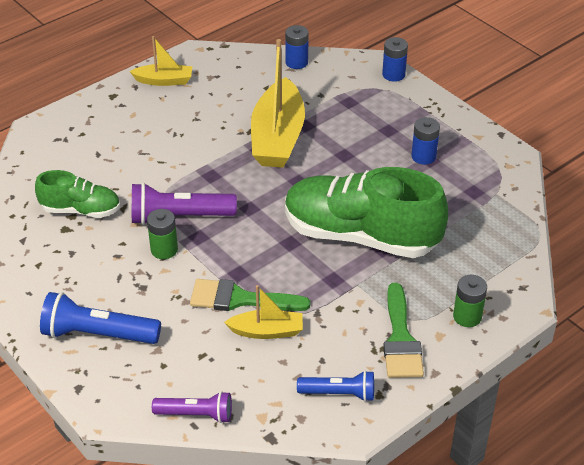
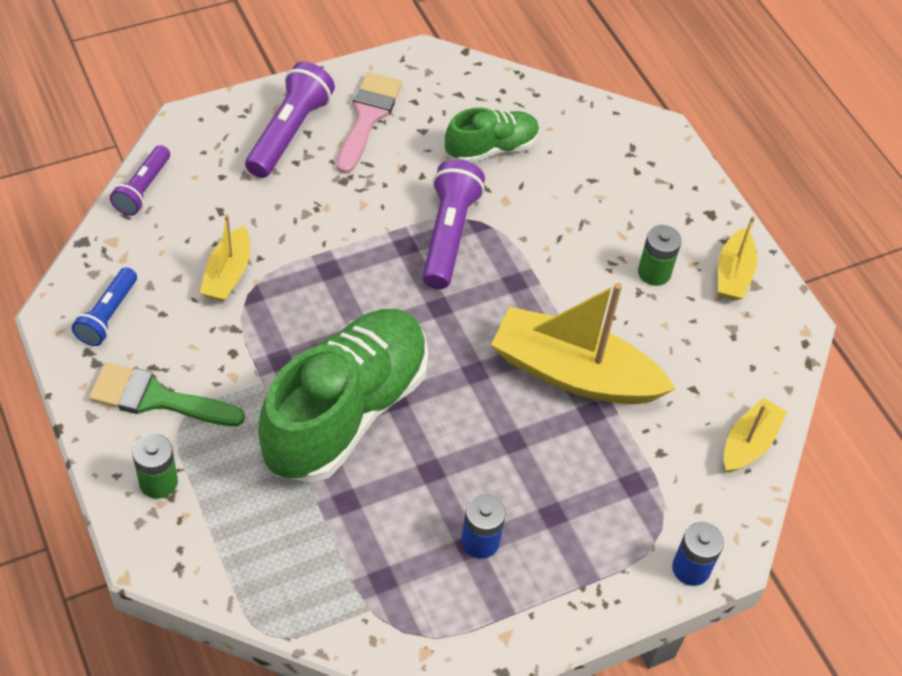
camera: 100 degrees right, 10 degrees up
(65, 289) = (367, 117): none -> pink brush
(81, 210) = (491, 148): green shoe -> green shoe turned 135 degrees counterclockwise
(98, 334) = (289, 133): blue flashlight -> purple flashlight
(164, 250) = (396, 210): green battery -> green battery (654, 272)
(240, 299) = (287, 262): green brush -> none
(296, 62) = (748, 443): blue battery -> yellow boat

